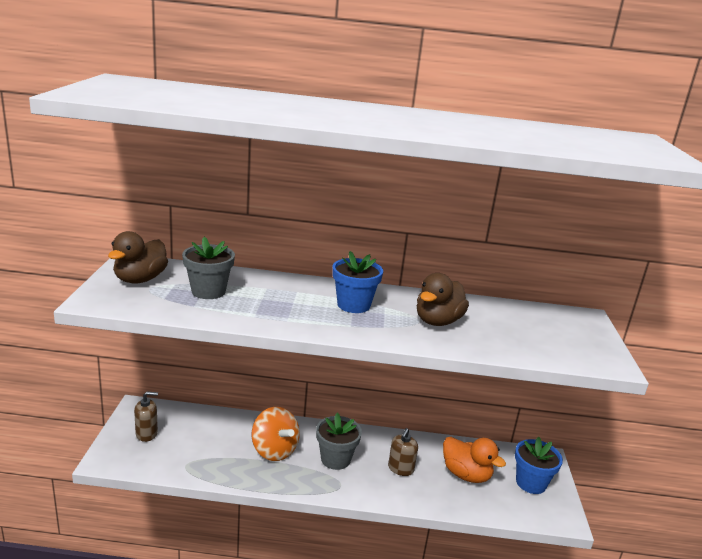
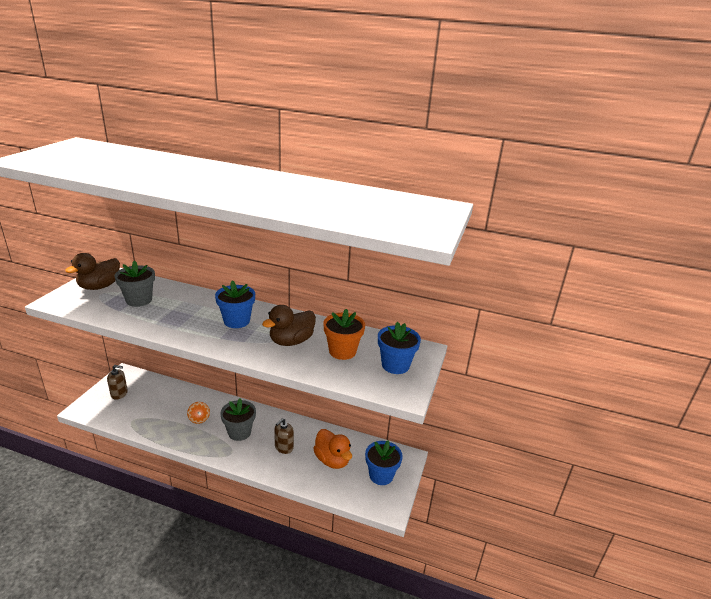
camera: 15 degrees right, 5 degrees up
(274, 450) = (199, 419): orange spinning top -> orange spinning top, size x0.55
(504, 326) = (342, 351): none -> orange flower pot
(573, 335) = (395, 365): none -> blue flower pot

